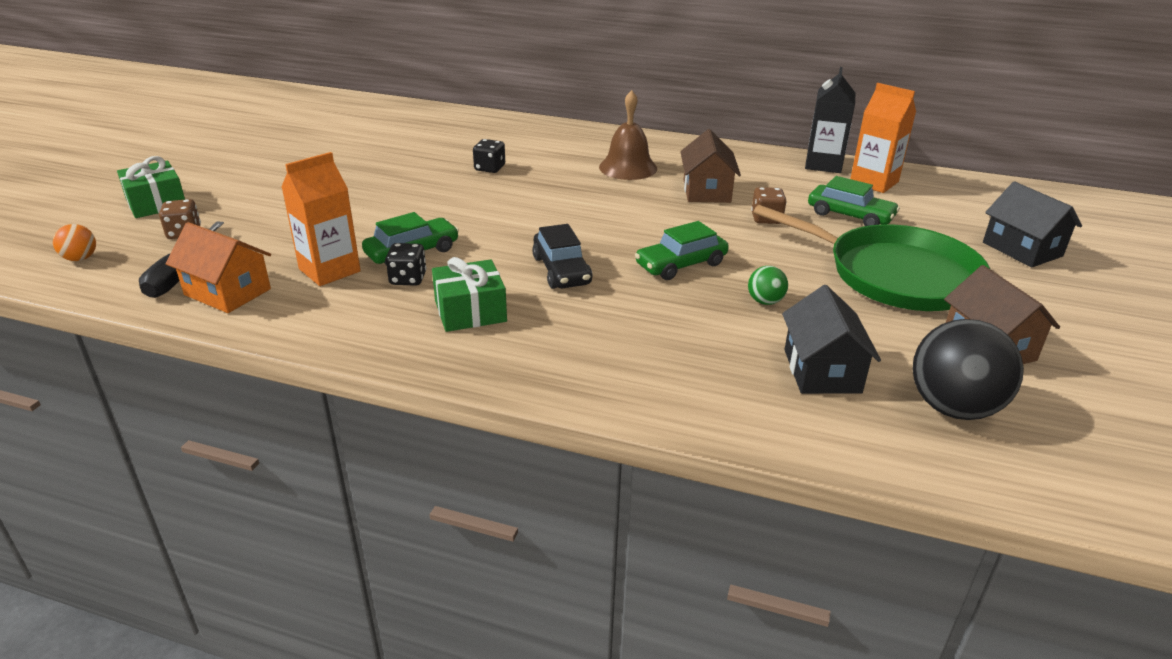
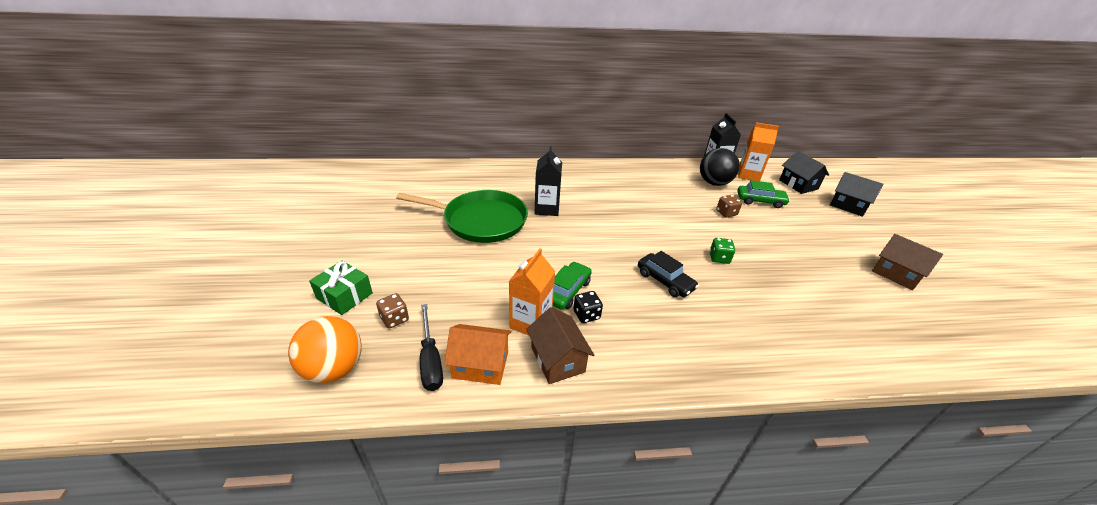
camera: 25 degrees left, 5 degrees up
(80, 258) = (334, 369): orange ball -> orange ball, size x2.11
(470, 311) = (647, 330): green gift -> none
(489, 168) = (547, 208): black dice -> black carton
(628, 167) = (623, 191): brown bell -> none
(681, 264) = (719, 258): green car -> green dice
(706, 191) = (679, 199): brown house -> brown house (557, 359)
(765, 301) = (782, 273): green ball -> none
(822, 371) = (851, 314): black house -> black house (798, 184)
(894, 275) = (816, 237): green pan -> green pan (481, 220)
(953, 408) = (922, 319): black ball -> black ball (714, 183)

